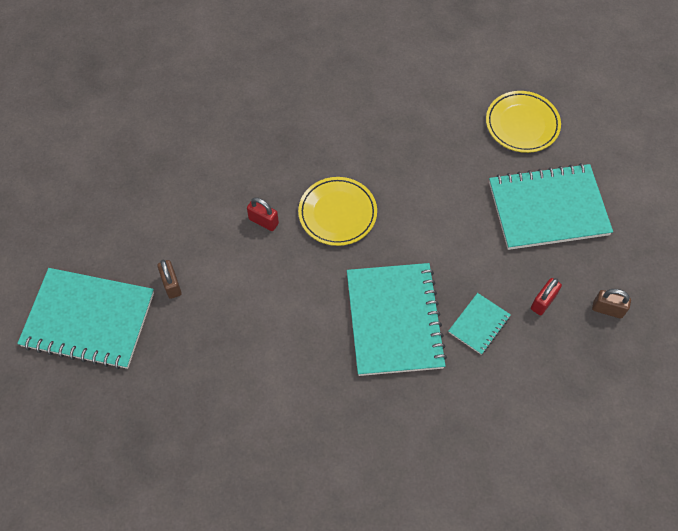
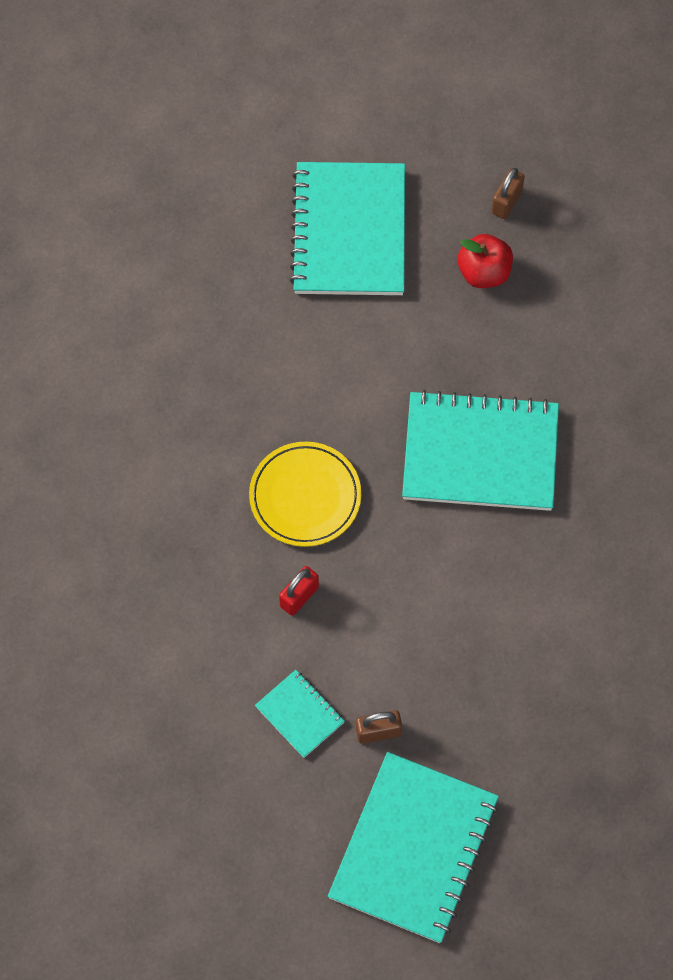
camera: 80 degrees left, 5 degrees up
(479, 324) = (502, 354): turquoise notebook -> turquoise notebook (300, 714)
(522, 124) = (207, 229): yellow plate -> none
(543, 302) = (484, 272): red padlock -> red apple

